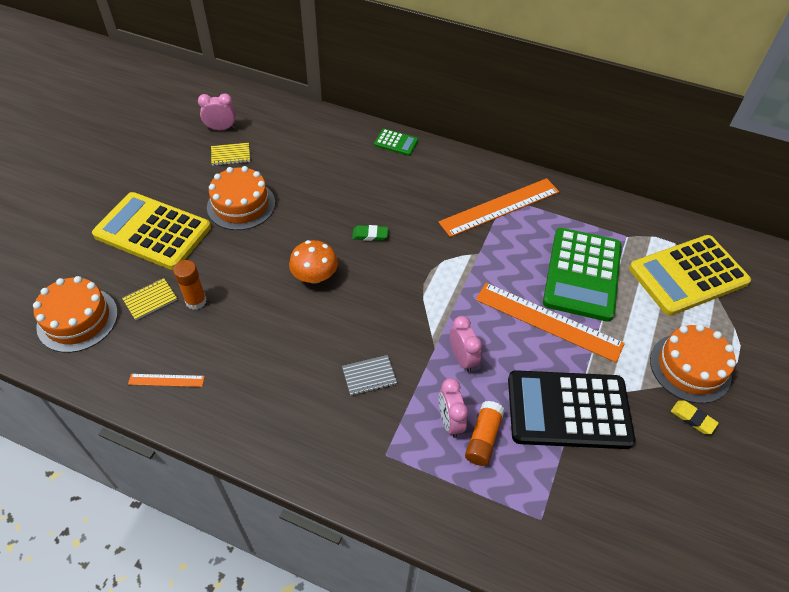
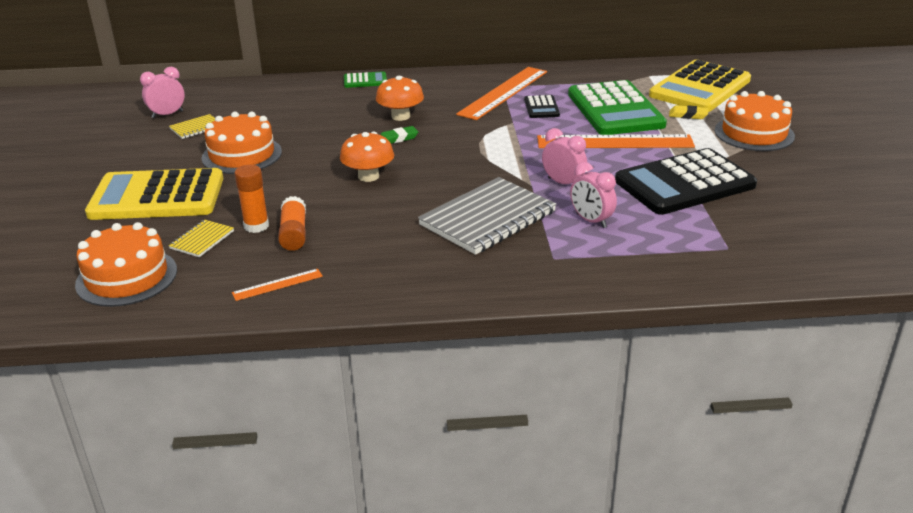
camera: 25 degrees left, 20 degrees down
(369, 376) = (487, 218): grey notebook -> grey notebook, size x2.18
(392, 205) = (400, 116): none -> orange mushroom
(483, 438) = (630, 221): orange glue stick -> orange glue stick (294, 234)
(518, 243) = (541, 107): none -> black calculator
(692, 418) = (785, 158): yellow eraser -> yellow eraser (688, 115)

